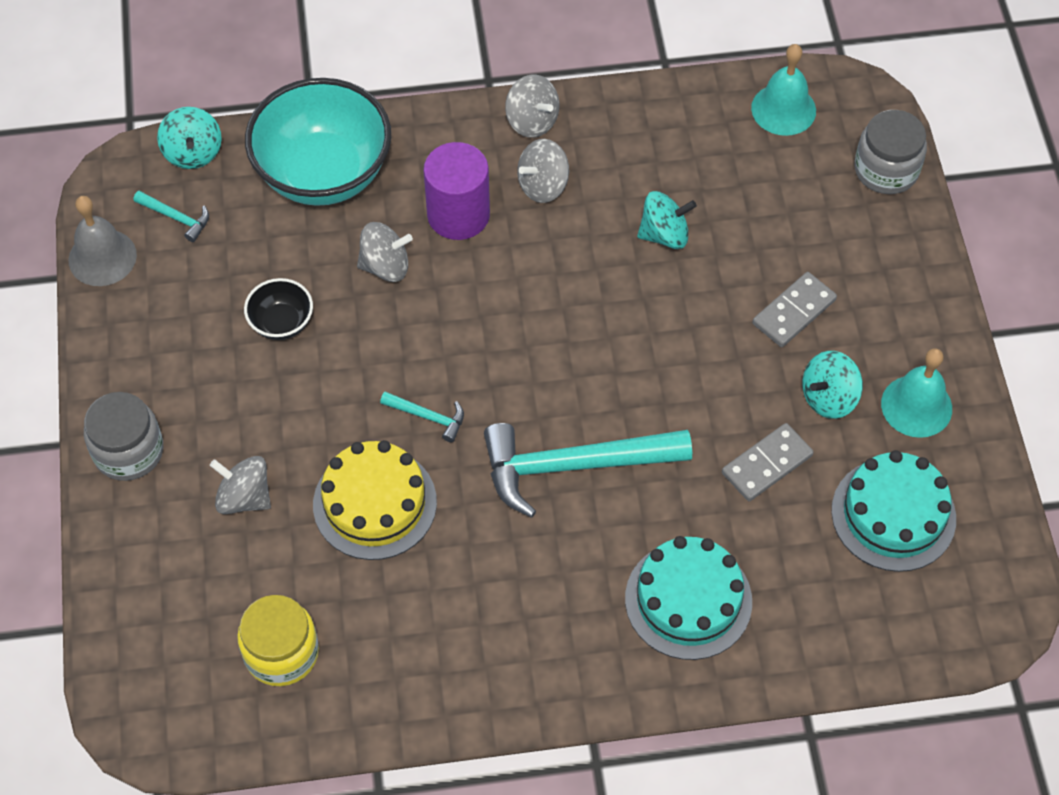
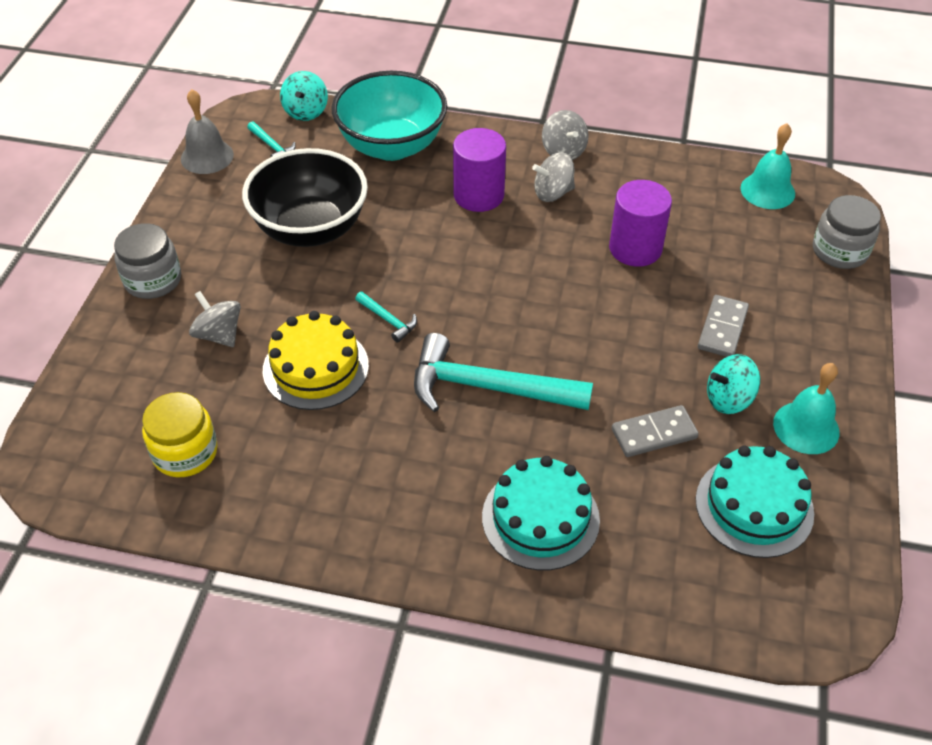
camera: 20 degrees right, 10 degrees down
(281, 323) = (310, 229): black bowl -> black bowl, size x2.19
(385, 266) = (407, 213): grey spinning top -> none
(664, 234) = (635, 248): turquoise spinning top -> purple cylinder
(794, 312) = (722, 328): grey domino -> grey domino turned 45 degrees counterclockwise

